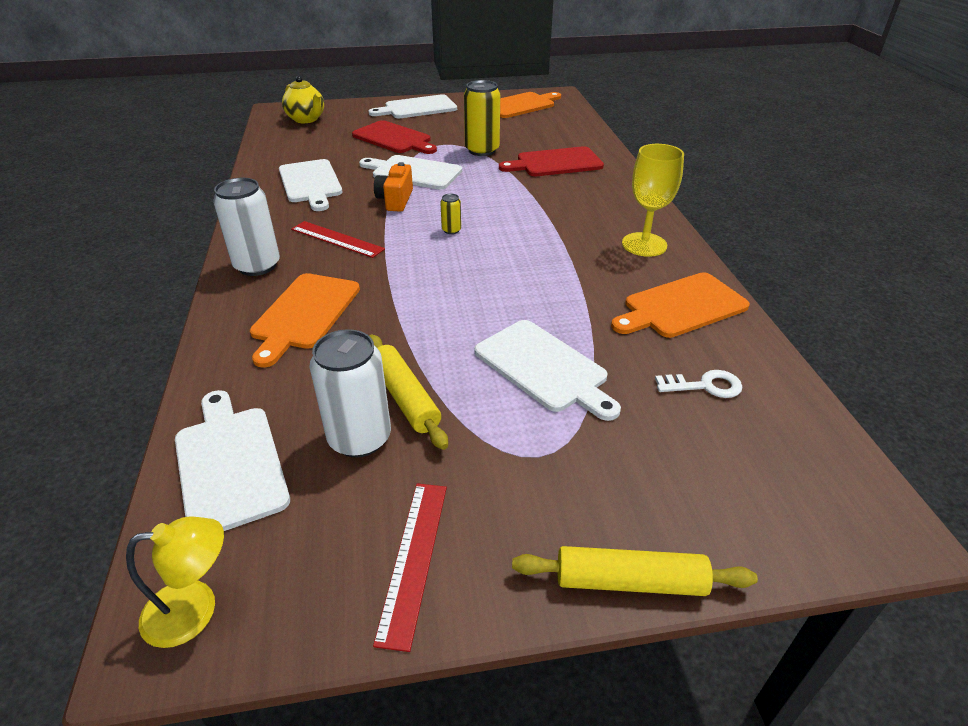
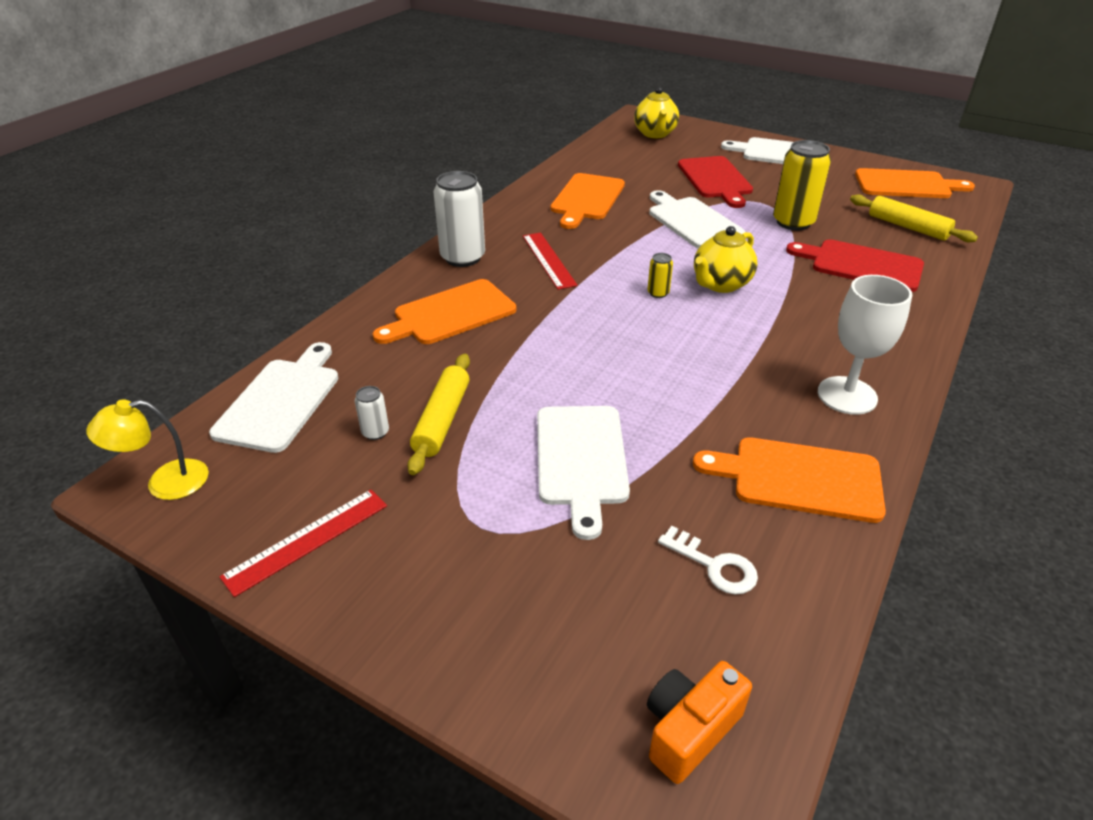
camera: 40 degrees right, 0 degrees up
(195, 609) = (165, 482): yellow lamp -> yellow lamp turned 135 degrees clockwise
(310, 183) = (587, 199): white cutting board -> orange cutting board
(359, 438) = (375, 432): white can -> white can, size x0.46
(395, 200) = (642, 243): orange camera -> orange camera (689, 730)
(486, 207) = (720, 284): none -> yellow teapot
(630, 581) = (424, 669): yellow rolling pin -> yellow rolling pin (908, 227)
(644, 244) = (847, 395): yellow goblet -> white goblet

